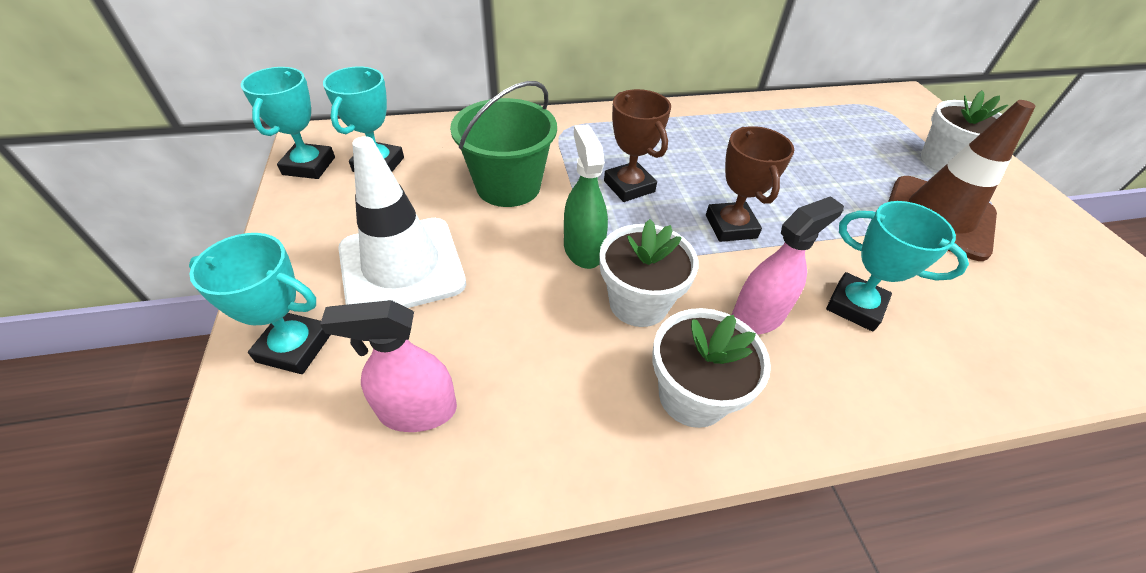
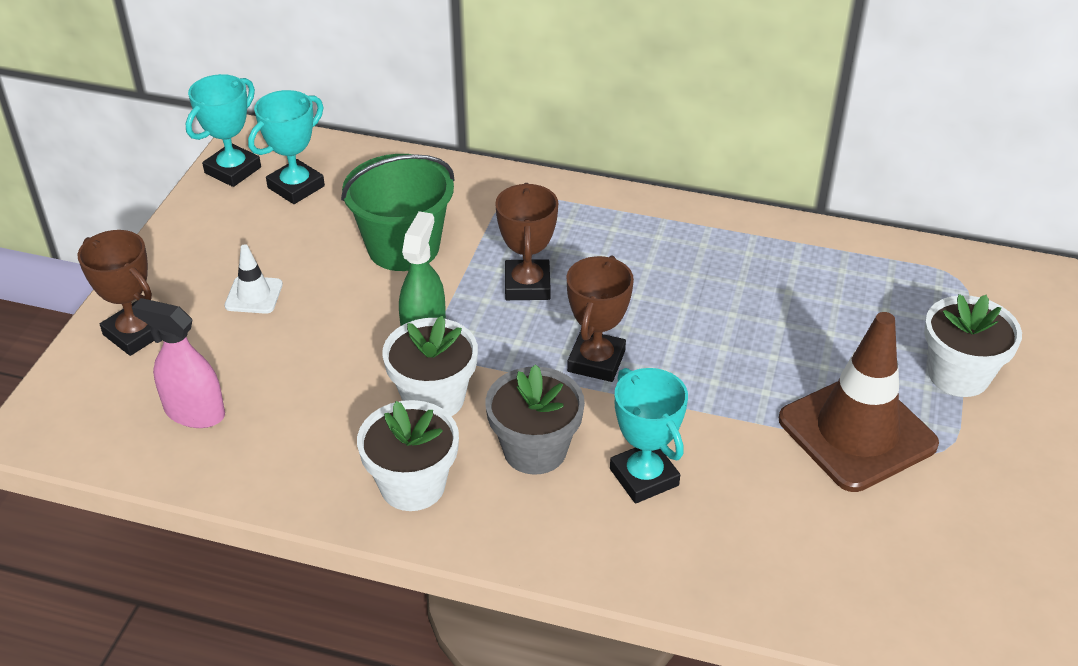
camera: 30 degrees right, 5 degrees down
(295, 347) = (135, 333): turquoise trophy -> brown trophy
(402, 266) = (254, 295): white traffic cone -> white traffic cone, size x0.45
(758, 316) = (535, 450): pink spray bottle -> grey flower pot

